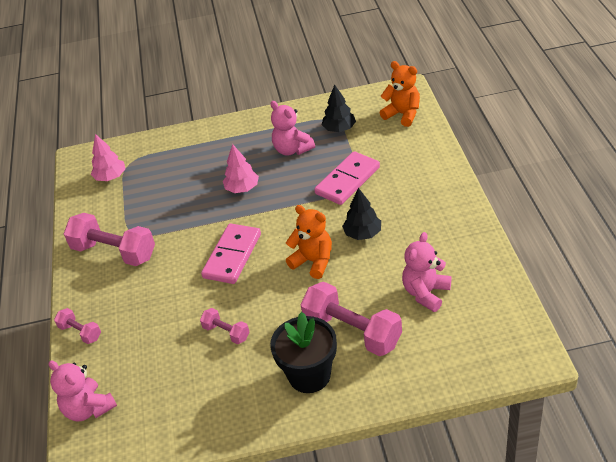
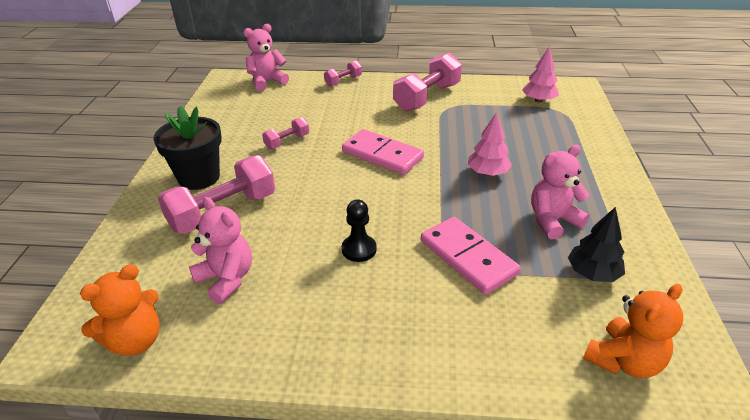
camera: 100 degrees right, 5 degrees down
(313, 261) = (339, 203): orange teddy bear -> orange teddy bear (135, 340)
(363, 234) = (359, 249): black tree -> black pawn

